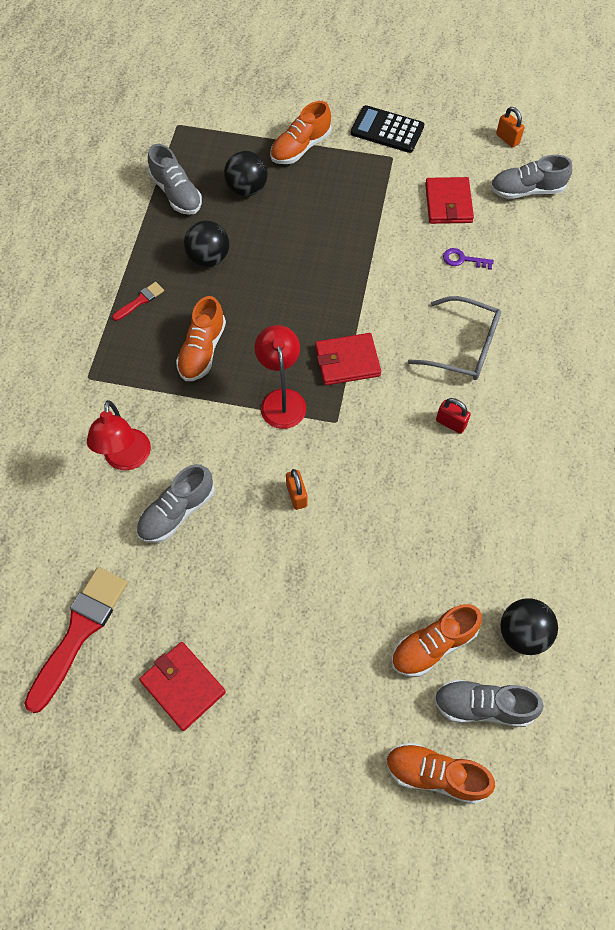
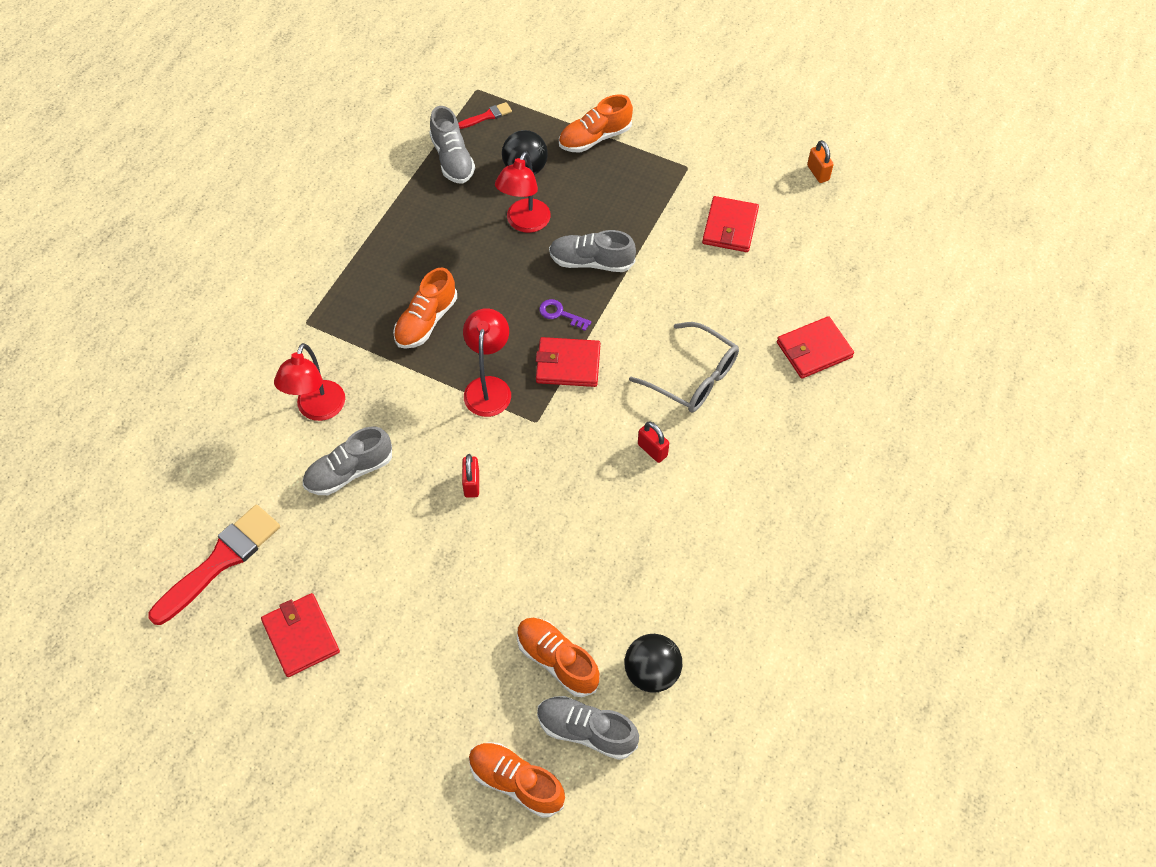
camera: 15 degrees right, 5 degrees down
(140, 301) = (381, 259): red brush -> red brush (487, 116)
(209, 258) = (463, 231): black ball -> none
(263, 239) = (524, 223): none -> red lamp
(296, 495) = (471, 484): orange padlock -> red padlock
(387, 130) = (692, 138): black calculator -> none
(433, 645) = (557, 661): orange shoe -> orange shoe turned 60 degrees clockwise
(463, 259) = (724, 288): purple key -> purple key (560, 314)
(526, 190) = (819, 231): grey shoe -> grey shoe (591, 262)
(560, 298) = (814, 350): none -> red wallet

